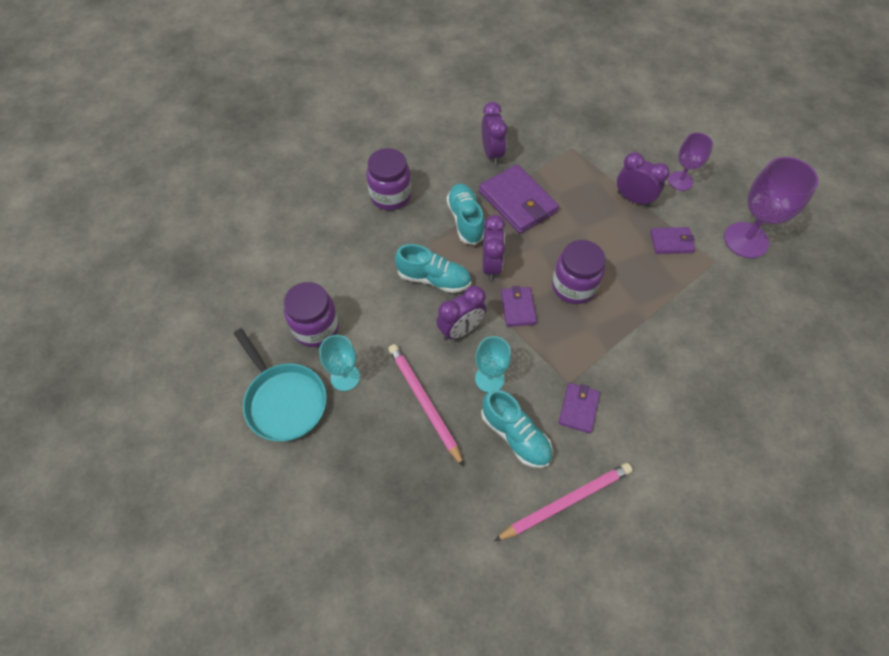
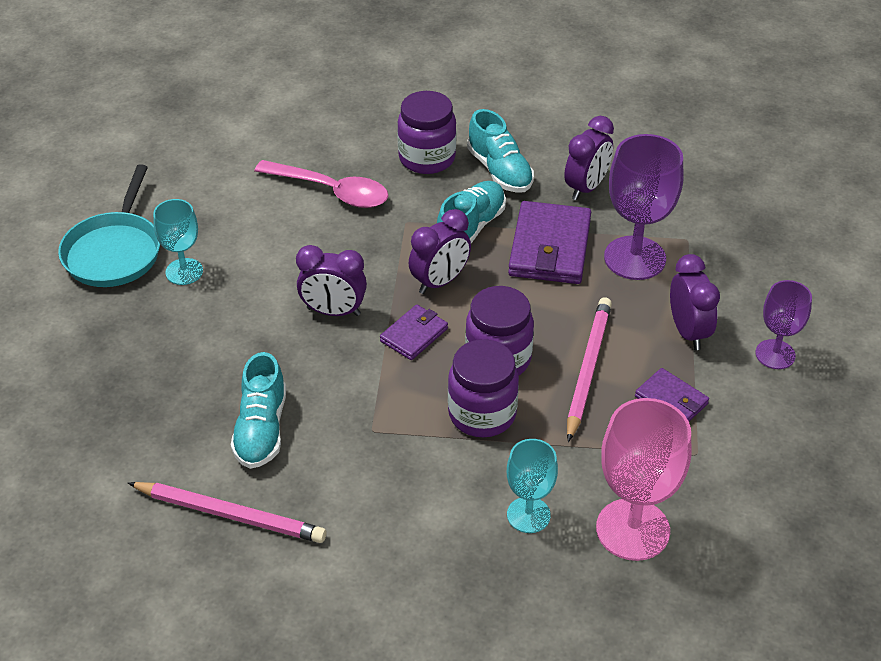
camera: 45 degrees right, 15 degrees down
(316, 328) = (212, 217): purple jar -> purple jar (482, 414)
(364, 256) = (331, 191): none -> pink spoon
(424, 403) = (220, 342): pink pencil -> pink pencil (588, 369)
(434, 279) = (368, 254): turquoise shoe -> turquoise shoe (500, 171)
(489, 378) = (303, 369): turquoise goblet -> turquoise goblet (528, 515)
(578, 408) = (350, 457): purple wallet -> none
(740, 325) = (632, 529): none -> pink goblet
(746, 240) = (770, 464): purple goblet -> purple goblet (635, 258)

